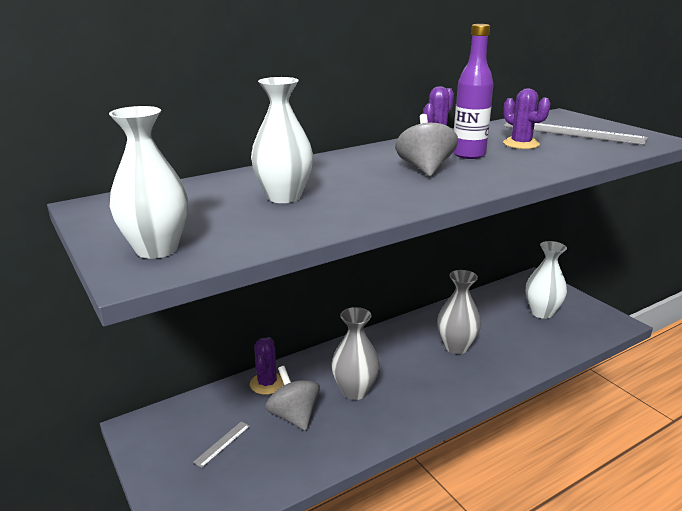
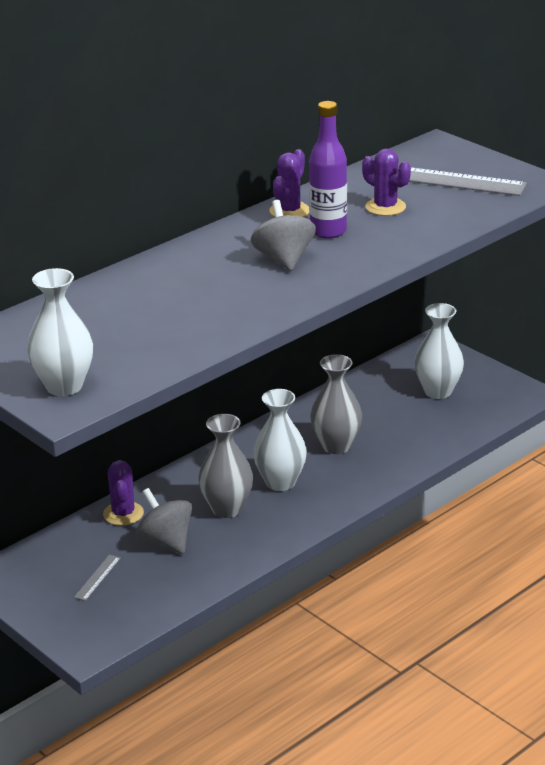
camera: 10 degrees left, 5 degrees up
(284, 197) = (150, 314): white vase -> white vase (280, 482)

